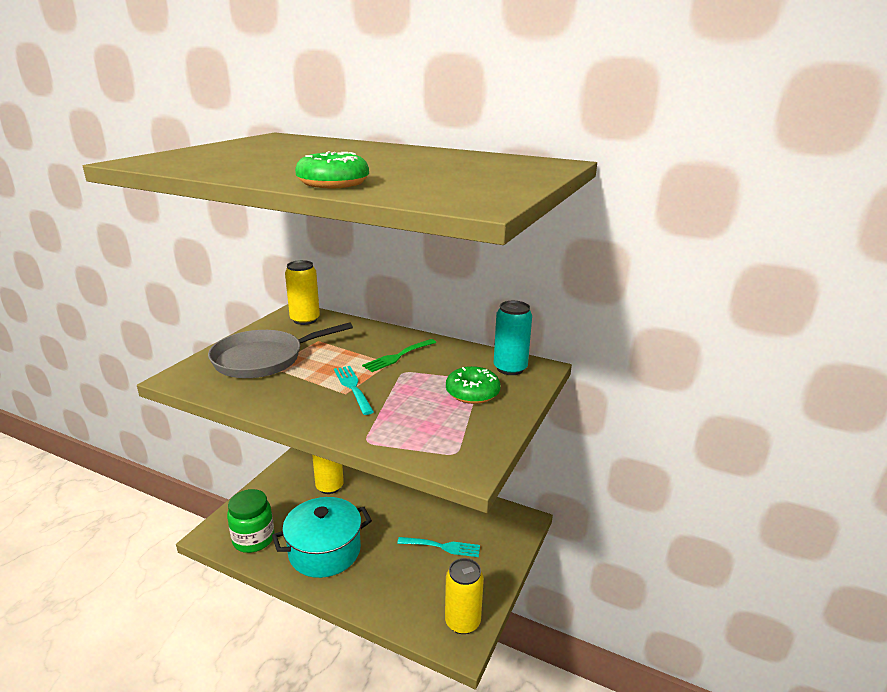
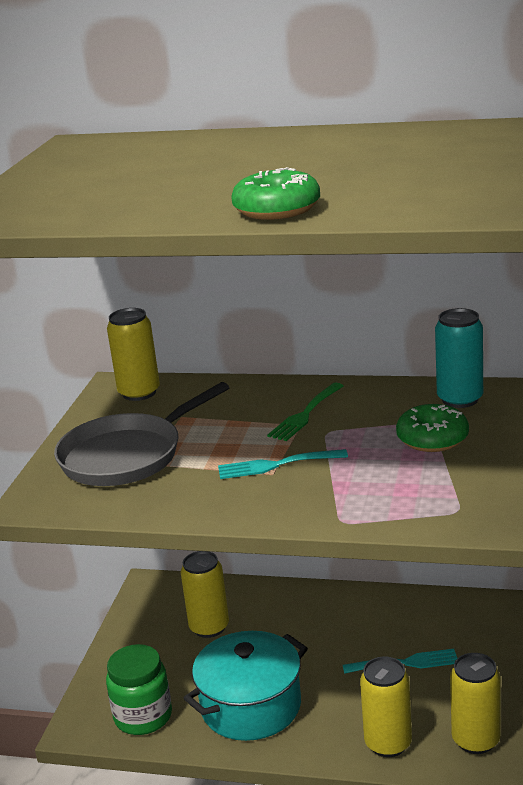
camera: 10 degrees left, 0 degrees up
(353, 387) = (276, 465): turquoise fork -> turquoise fork turned 60 degrees counterclockwise
(400, 606) = (388, 743): none -> yellow can

